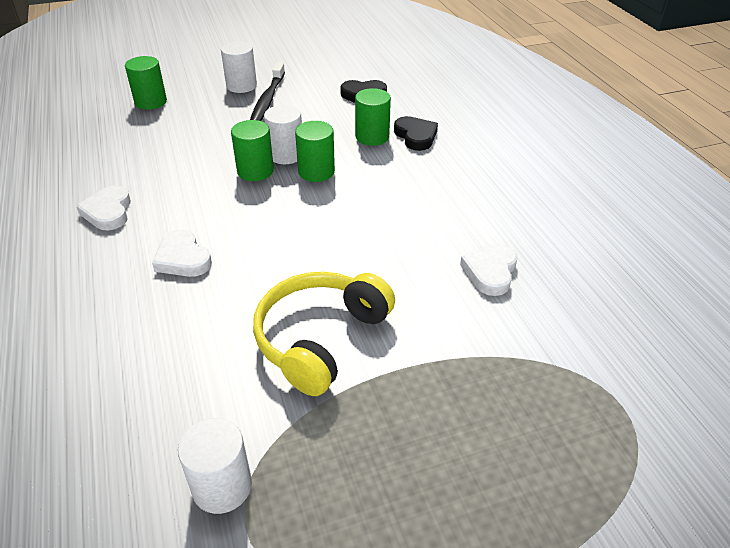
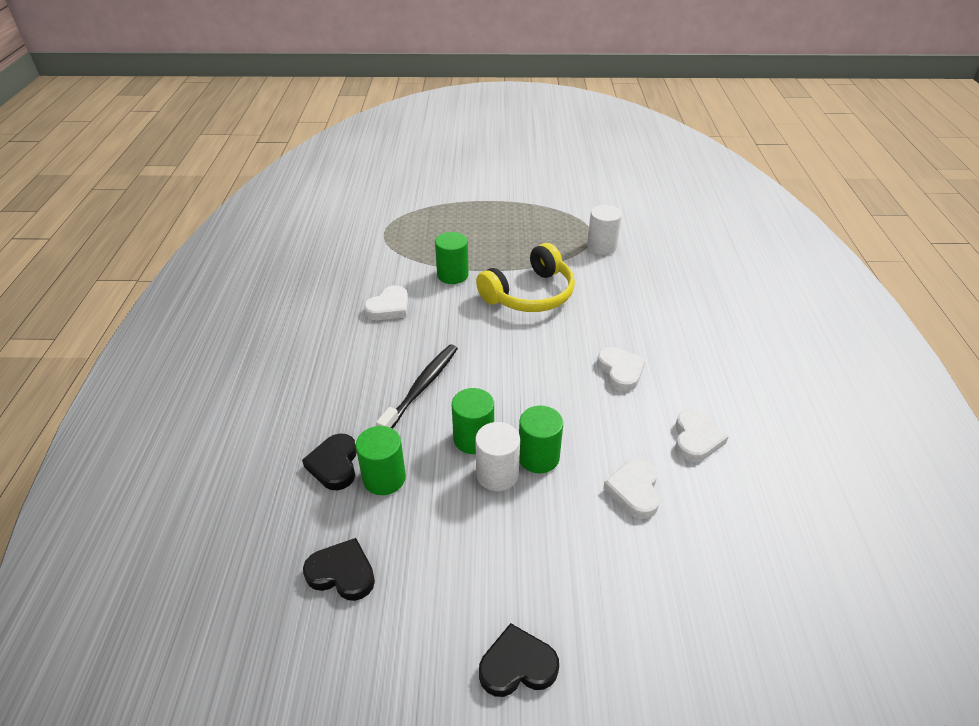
camera: 160 degrees left, 0 degrees up
(150, 102) = (672, 658): green cylinder -> green cylinder (452, 275)
(171, 166) = (634, 491): none -> white heart
(241, 86) = (517, 665): white cylinder -> black heart
(267, 100) = (487, 603): black toothbrush -> black toothbrush (421, 388)

